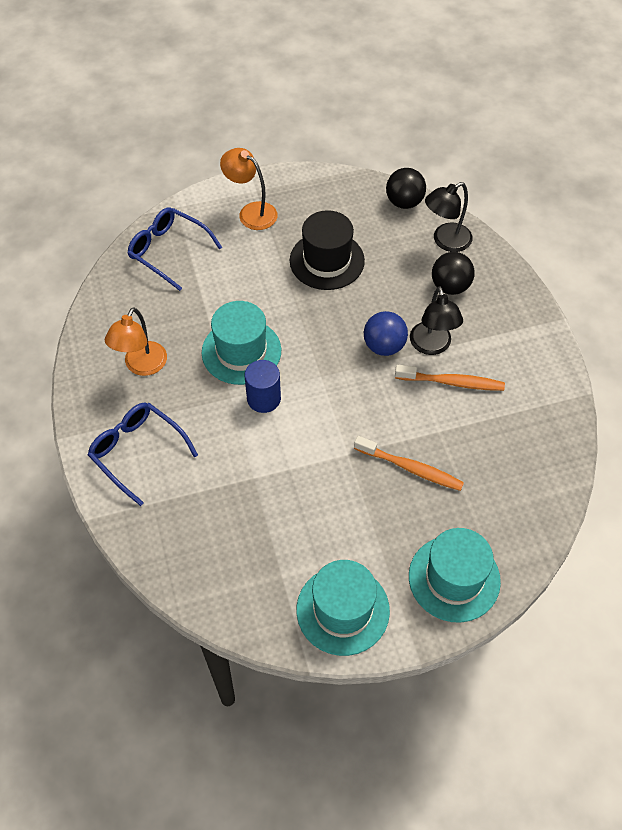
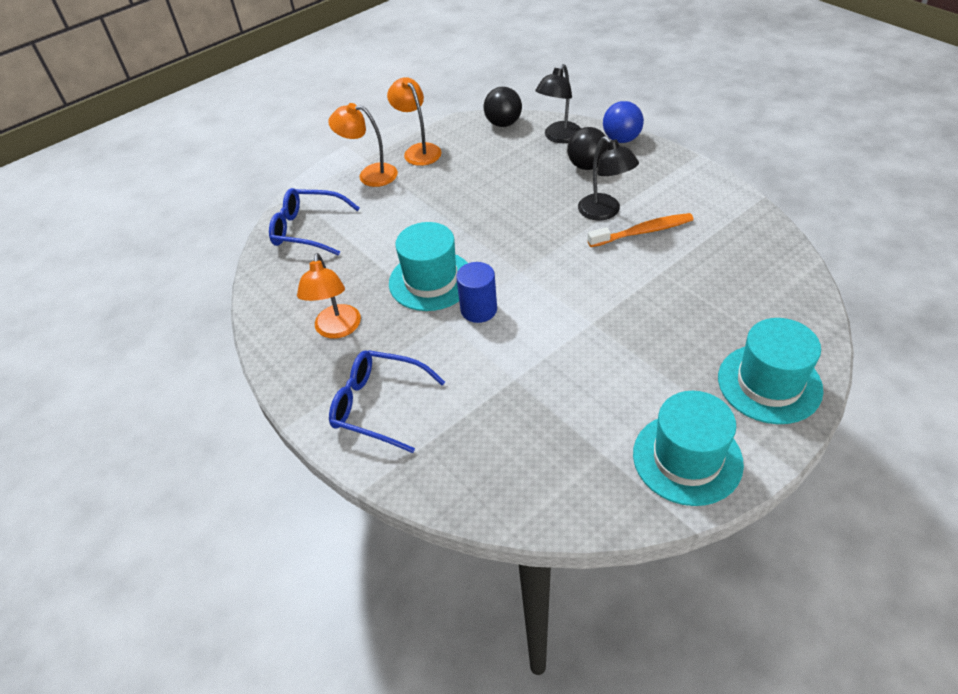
camera: 20 degrees left, 10 degrees down
(309, 202) = (418, 150): none -> orange lamp
(327, 260) = (464, 185): black hat -> none
(384, 346) = (562, 228): blue ball -> blue ball (621, 139)
(411, 468) = (658, 310): orange toothbrush -> none

